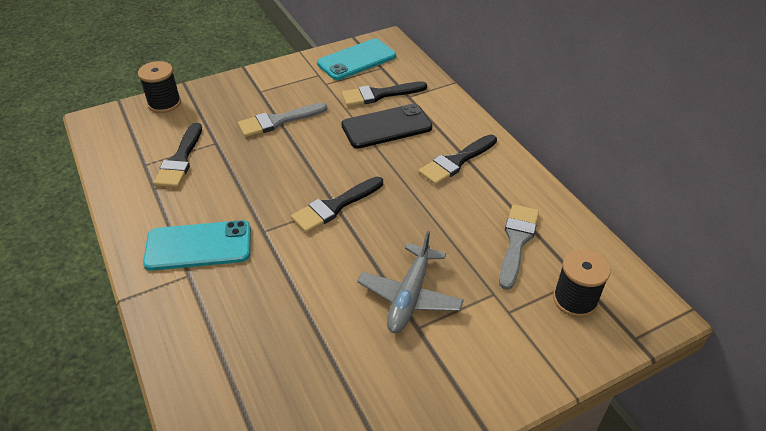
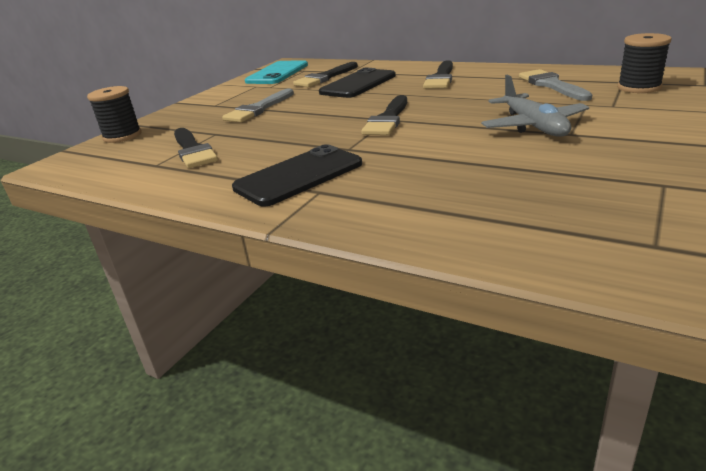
camera: 30 degrees left, 15 degrees down
(198, 246) = (299, 176): turquoise phone -> black phone

